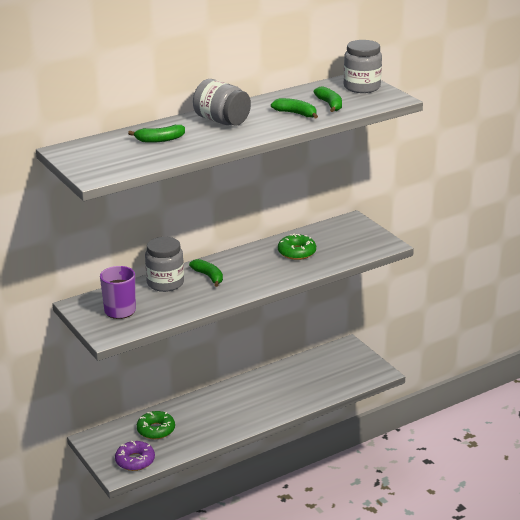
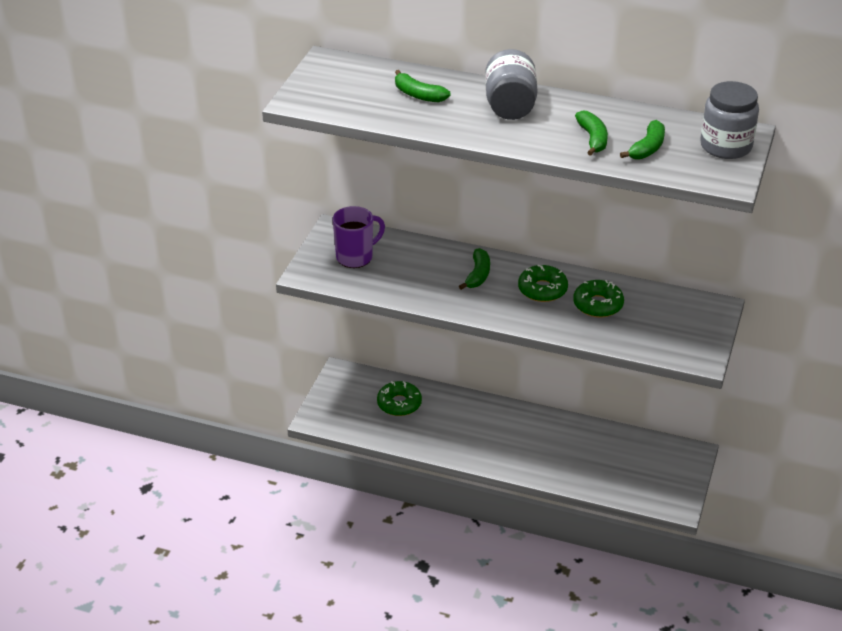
camera: 50 degrees right, 10 degrees up
(135, 461) = (343, 418): purple donut -> none
(165, 283) = (432, 256): grey jar -> none
(256, 262) = (542, 289): none -> green donut

